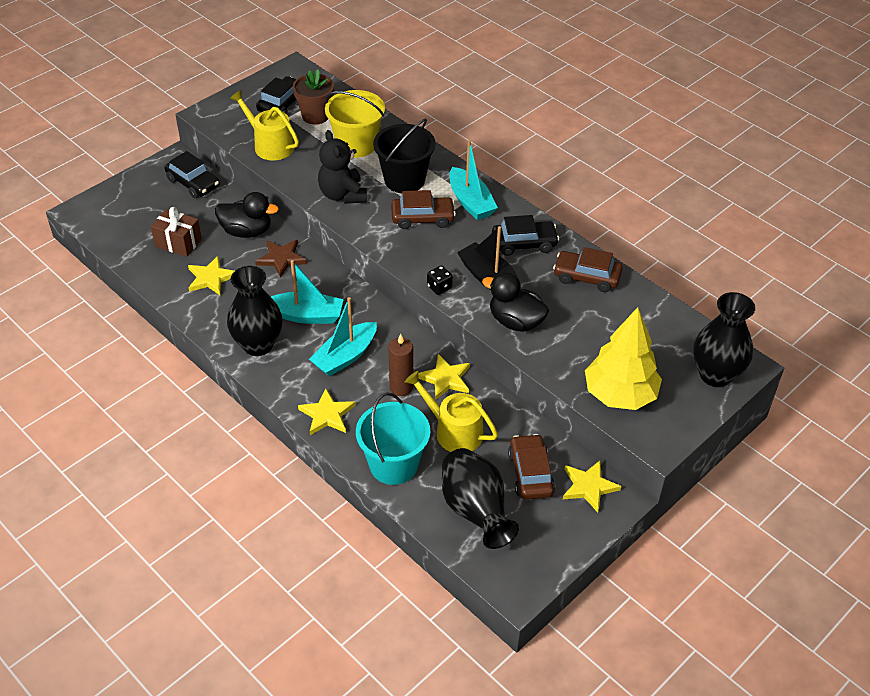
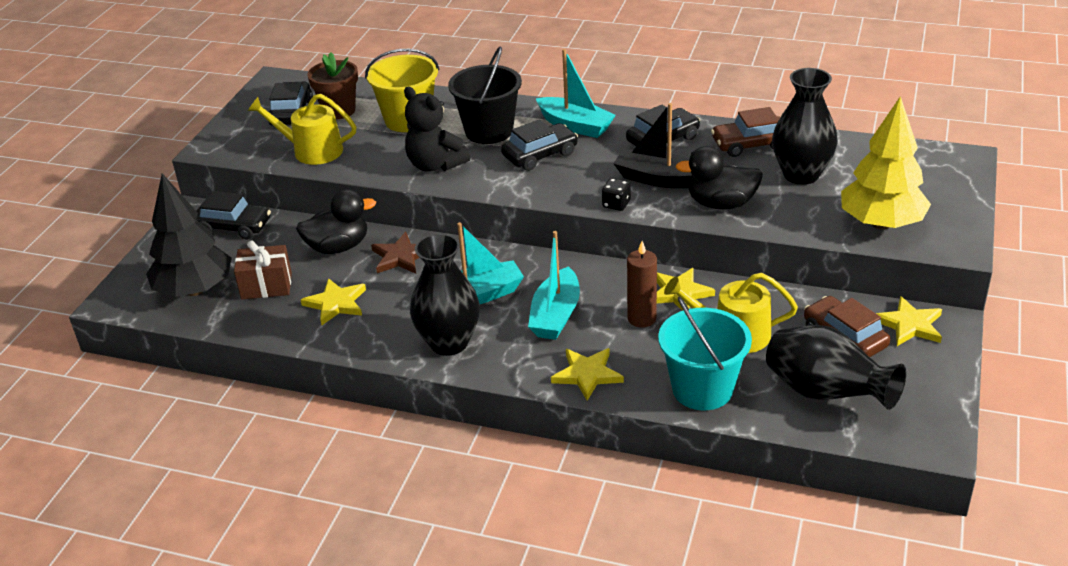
camera: 25 degrees left, 10 degrees down
(132, 225) = (194, 290): none -> black tree
(422, 218) = (540, 155): brown car -> black car
(715, 375) = (947, 175): black vase -> black vase (801, 175)

